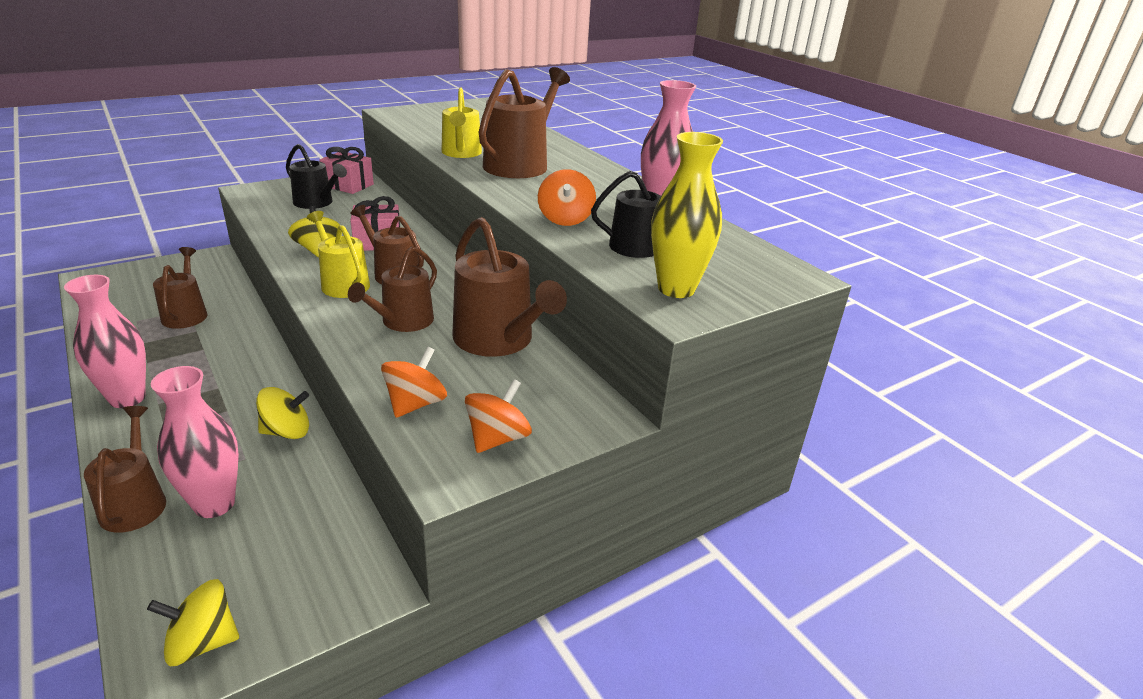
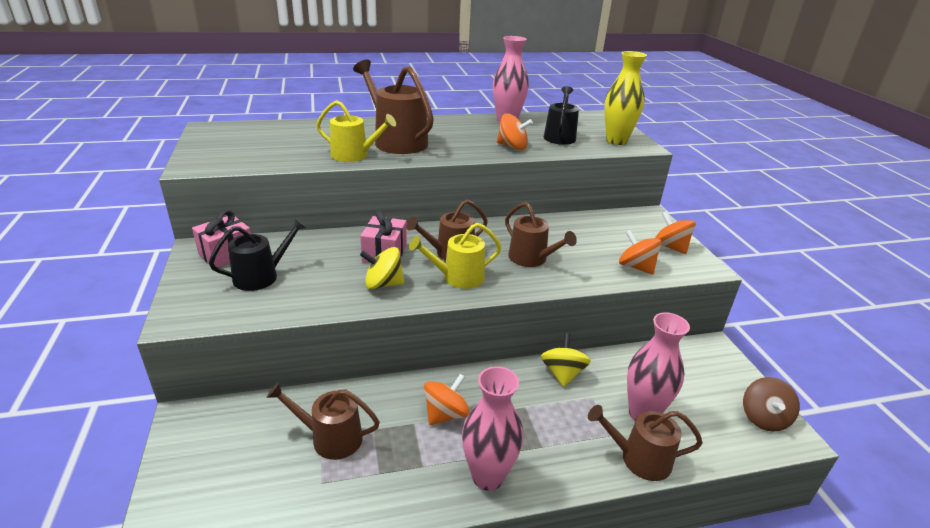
camera: 70 degrees left, 0 degrees up
(202, 642) = (763, 418): yellow spinning top -> brown spinning top
(215, 363) = (446, 414): none -> orange spinning top
(498, 340) = (565, 229): brown watering can -> none

